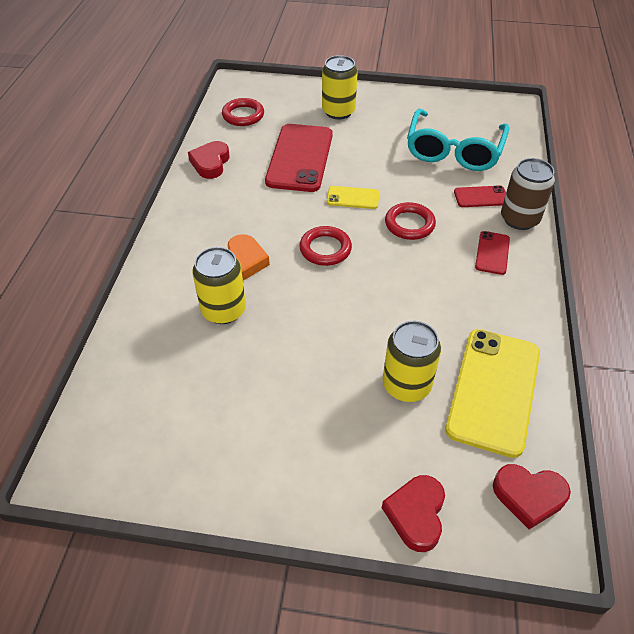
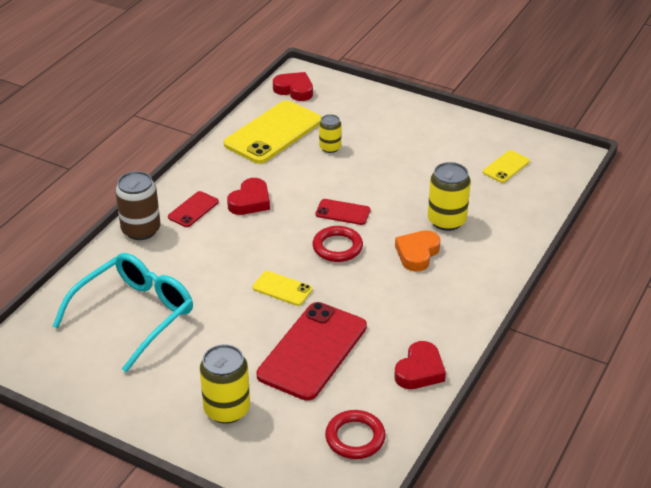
camera: 160 degrees left, 10 degrees down
(164, 419) = (506, 167): none -> yellow phone
(406, 385) = (330, 147): yellow can -> yellow can, size x0.61
(409, 224) = (245, 250): red ring -> none
(416, 514) = (364, 97): red heart -> red heart (250, 201)
(481, 197) = (155, 258): red phone -> red phone (343, 212)

